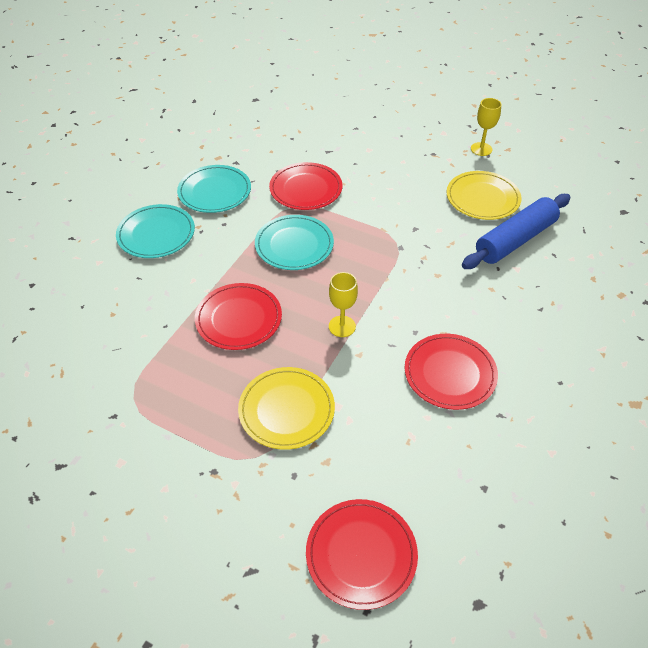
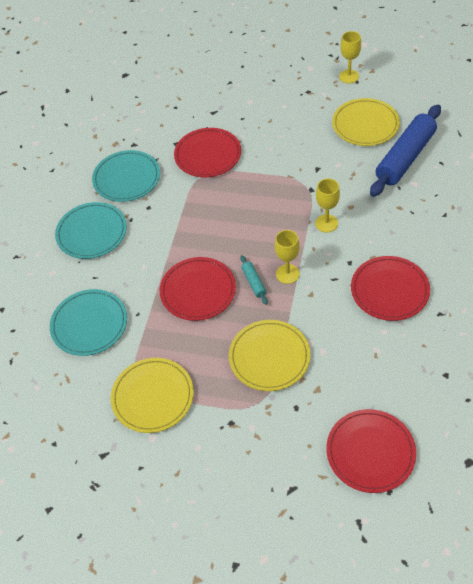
camera: 10 degrees left, 5 degrees up
(141, 417) = (152, 396): none -> yellow plate
(294, 245) = (218, 211): turquoise plate -> turquoise plate (89, 324)
(302, 326) = (254, 282): none -> turquoise rolling pin
(404, 285) = (326, 223): none -> yellow goblet

